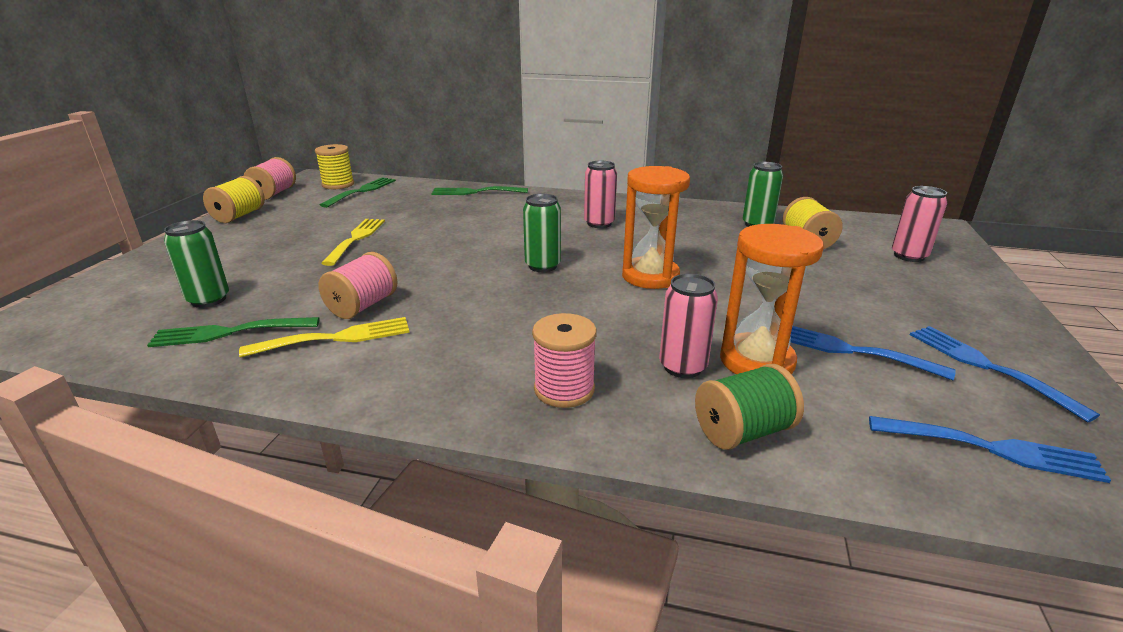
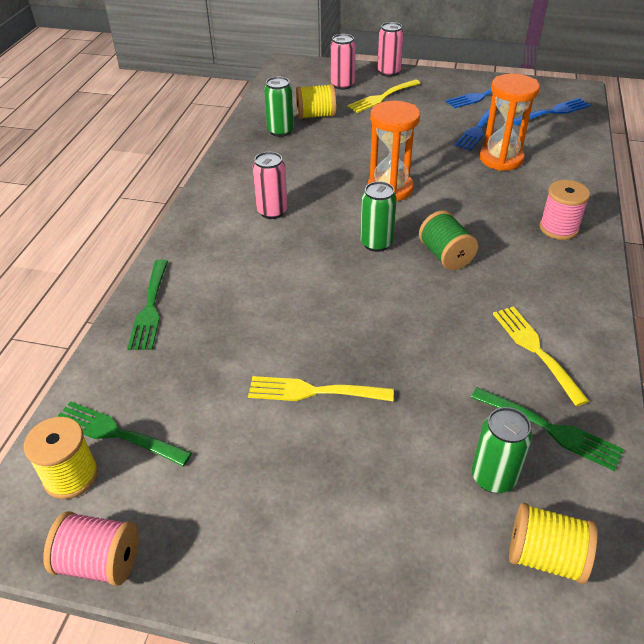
camera: 90 degrees left, 15 degrees up
(229, 332) = (551, 429): green fork -> green fork turned 45 degrees counterclockwise
(239, 216) = (214, 569): yellow spool -> yellow spool (545, 556)
(362, 306) = (477, 346): pink spool -> none
(682, 367) = (516, 184): pink can -> pink can (389, 72)
(743, 431) = (571, 171): green spool -> green spool (445, 255)
(895, 280) = (382, 97): none -> yellow fork
(992, 449) = (553, 112): blue fork -> blue fork turned 45 degrees clockwise

